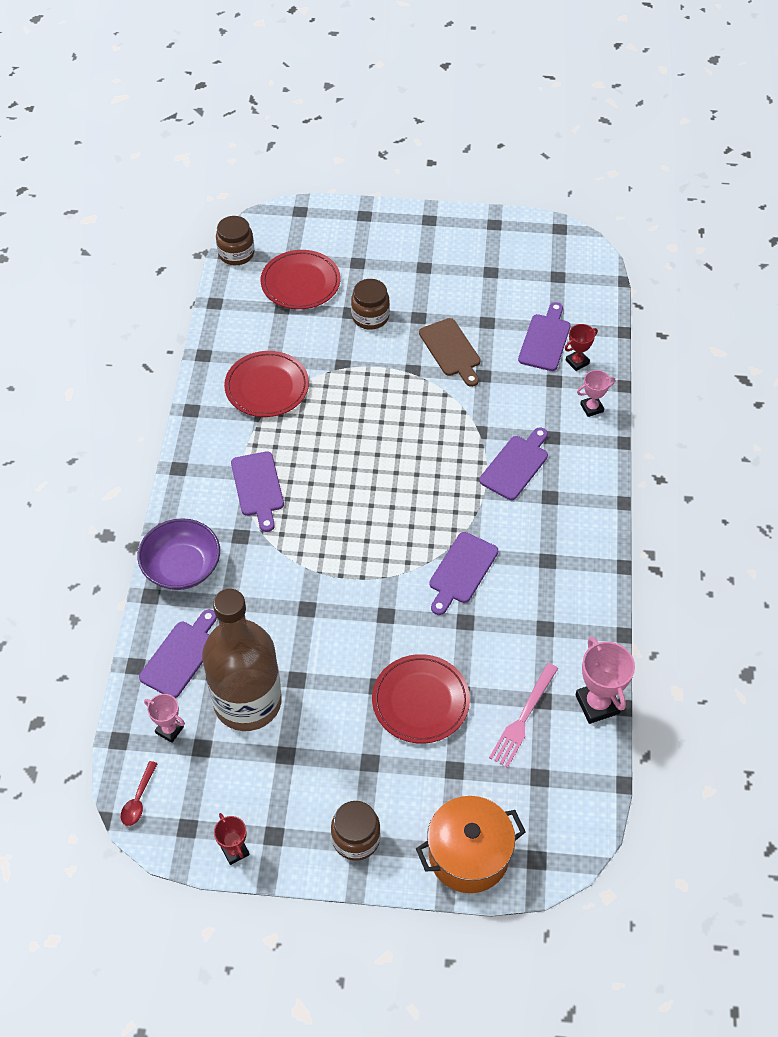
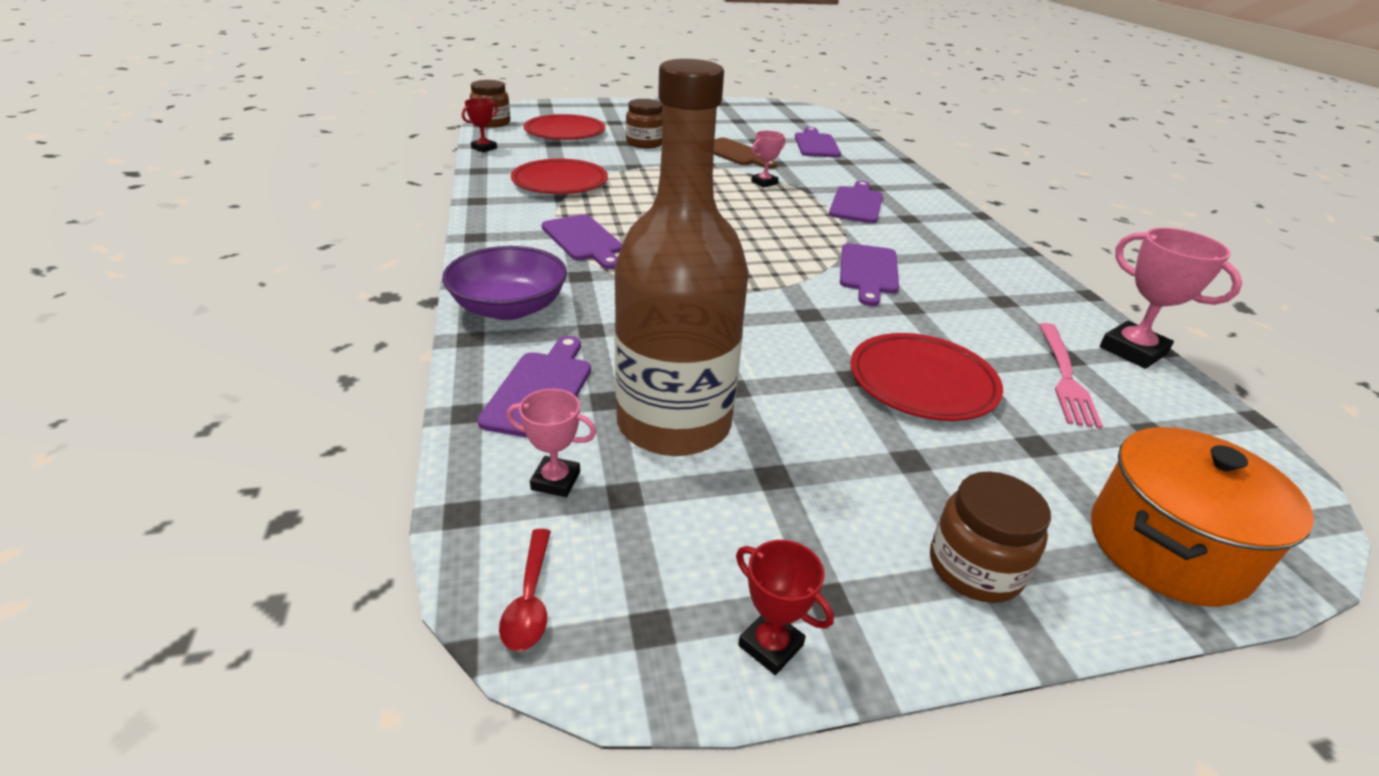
camera: 20 degrees left, 20 degrees down
(577, 362) = (855, 152): red trophy -> red trophy (484, 148)
(591, 408) = (893, 171): pink trophy -> pink trophy (764, 183)

